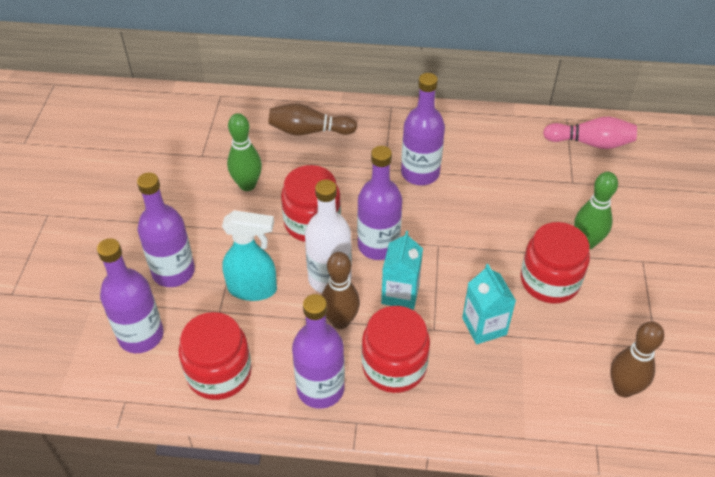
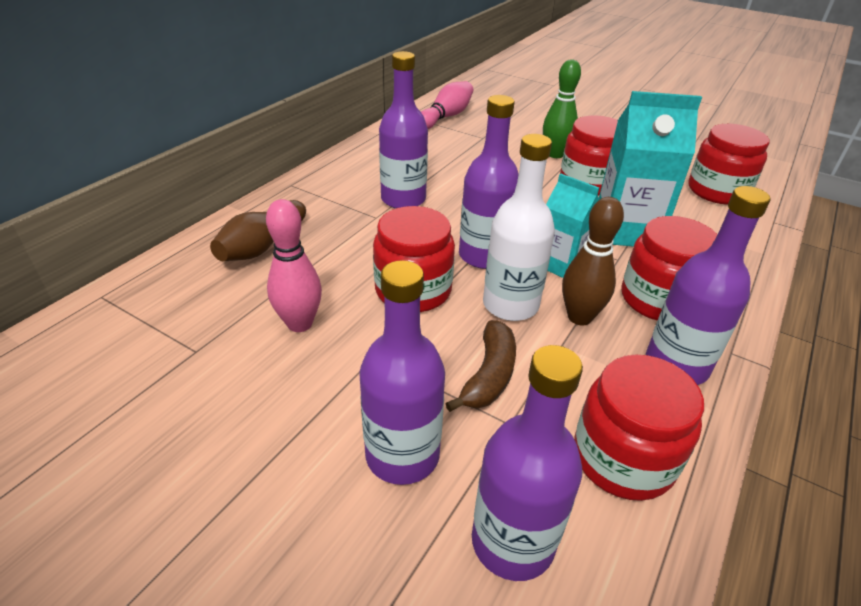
camera: 65 degrees left, 10 degrees down
(247, 185) = (300, 323): green bowling pin -> pink bowling pin
(253, 289) = (489, 375): turquoise spray bottle -> brown banana
(484, 326) = (626, 230): turquoise carton -> turquoise carton, size x1.61
(623, 388) = (717, 191): brown bowling pin -> red jar

